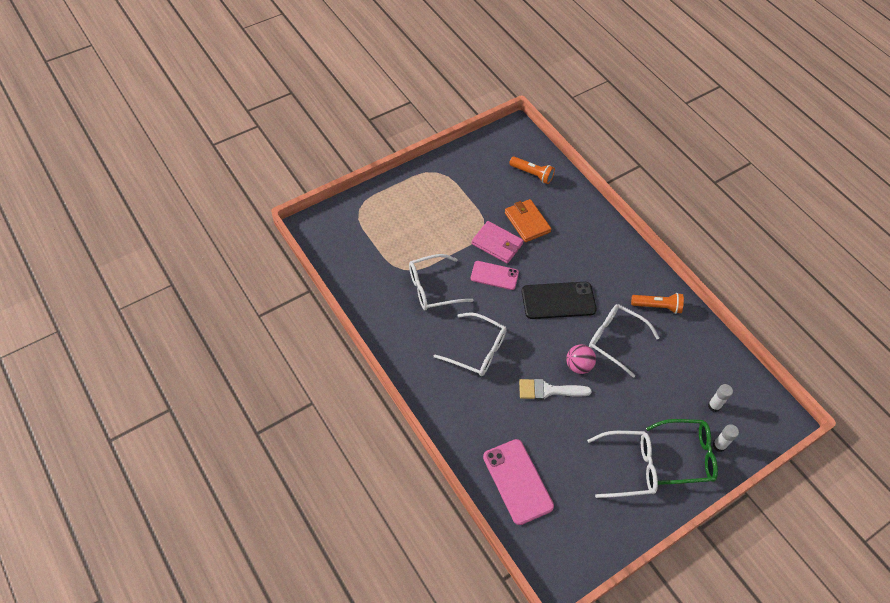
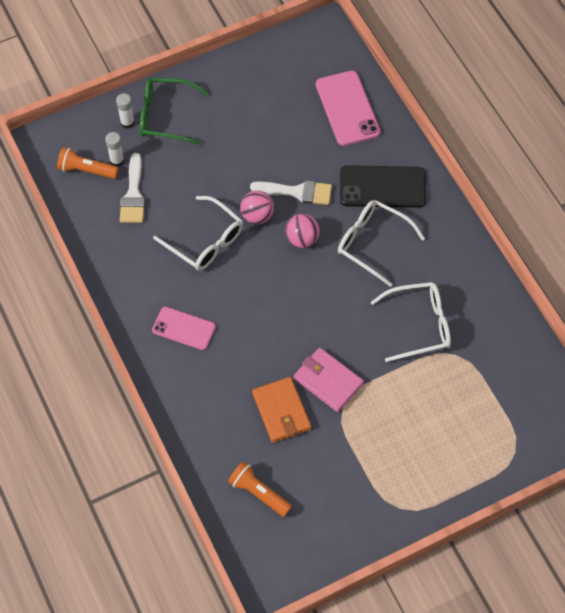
camera: 170 degrees left, 5 degrees up
(494, 275) = (338, 336): pink phone -> pink phone (184, 328)
(536, 348) = (302, 239): none -> pink ball
(558, 300) = (263, 295): black phone -> black phone (382, 187)
(628, 467) = (230, 111): white glasses -> none
(657, 306) = (141, 277): orange flashlight -> orange flashlight (86, 170)
(688, 375) = (133, 195): none -> white brush

